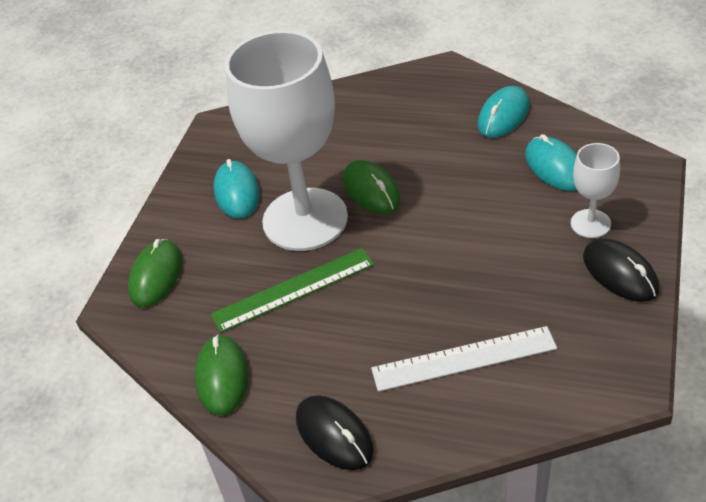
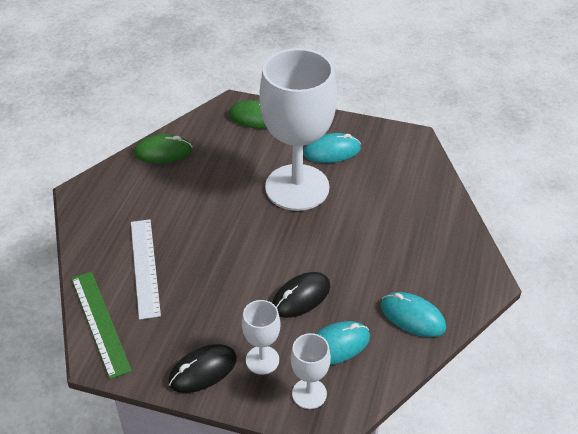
camera: 85 degrees right, 0 degrees up
(293, 289) = (229, 182): green ruler -> green ruler (100, 323)
(334, 434) = (104, 202): black mouse -> black mouse (301, 297)
(371, 190) = (324, 224): green mouse -> none
(624, 183) = (309, 393): none -> white goblet

